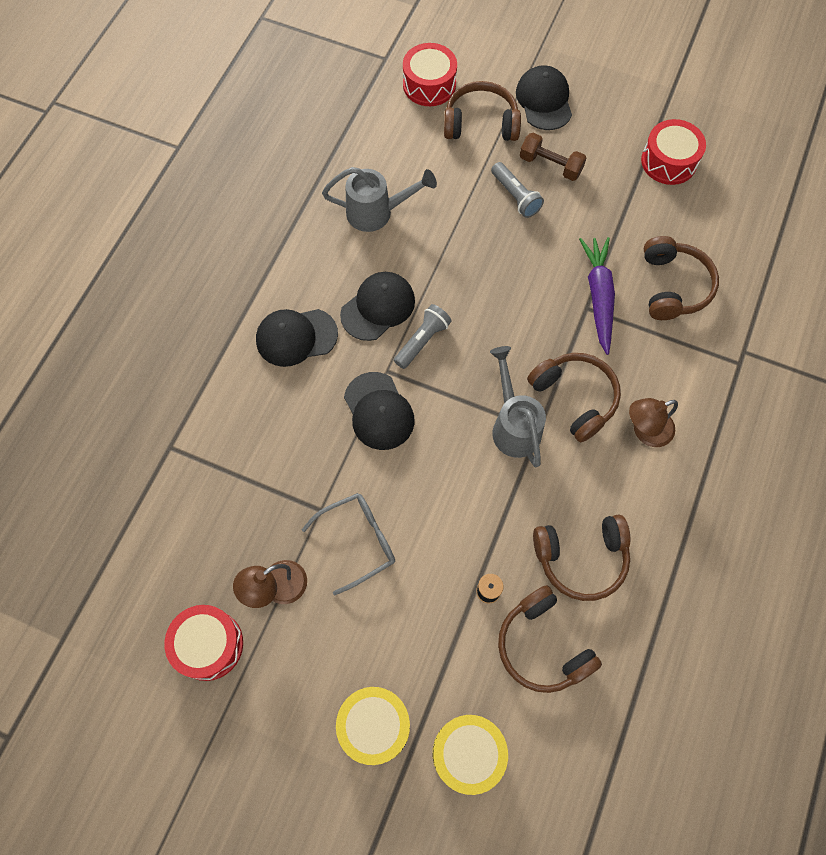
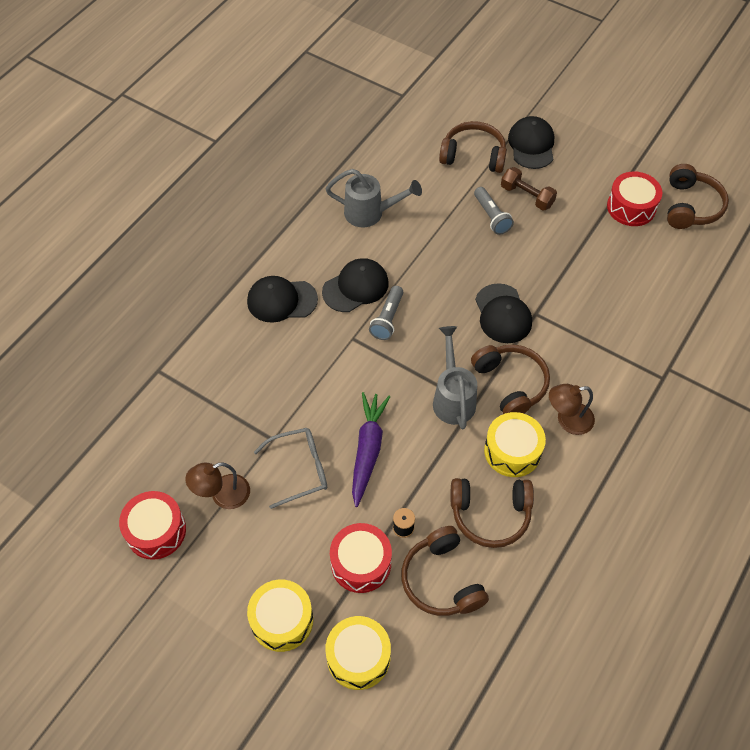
camera: 10 degrees right, 10 degrees down
(379, 411) = (339, 369): black cap -> black cap (503, 314)
(422, 341) = (388, 319): grey flashlight -> grey flashlight turned 150 degrees clockwise
(429, 85) = (435, 120): red drum -> red drum (361, 563)
(591, 478) = (512, 451): none -> yellow drum
(598, 296) = (548, 306): purple carrot -> purple carrot (368, 450)
(673, 286) = (615, 307): brown headphones -> brown headphones (691, 206)

